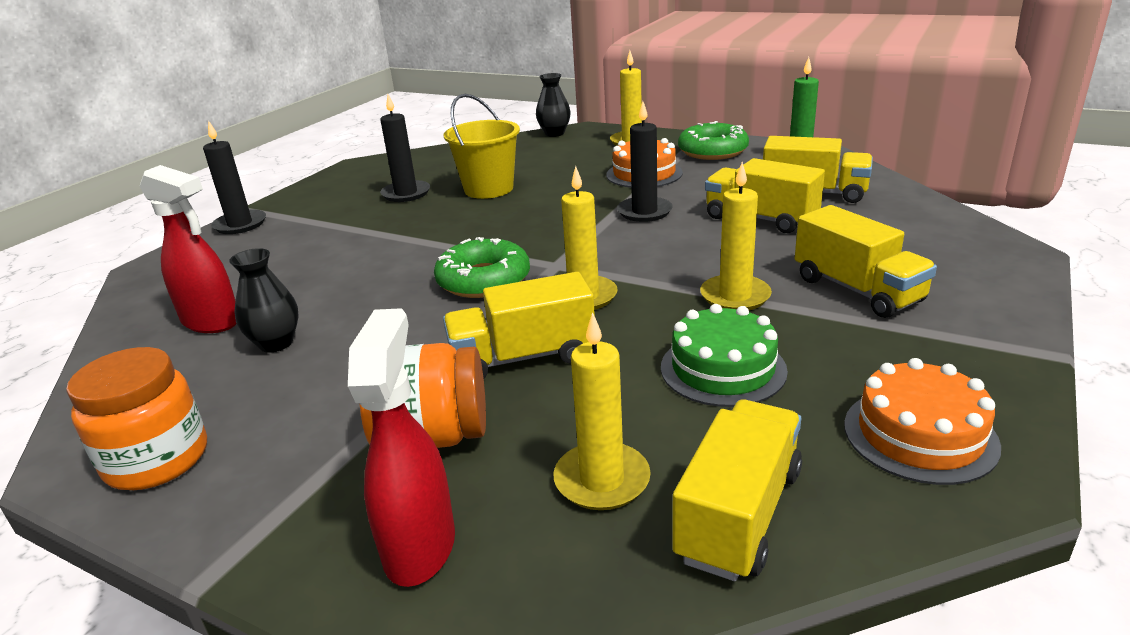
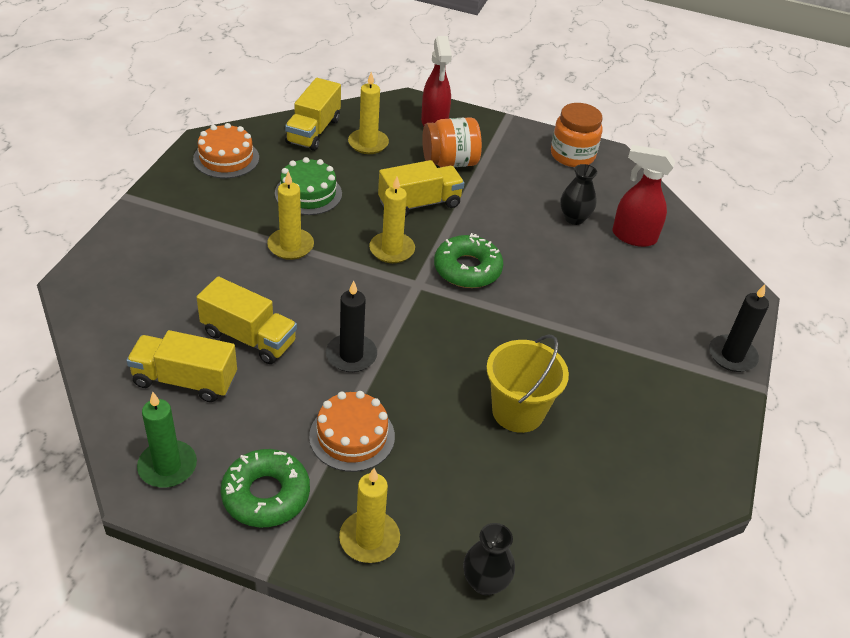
camera: 165 degrees right, 15 degrees up
(406, 194) = (604, 407): black candle -> none
(857, 290) = (209, 248): yellow truck -> none

